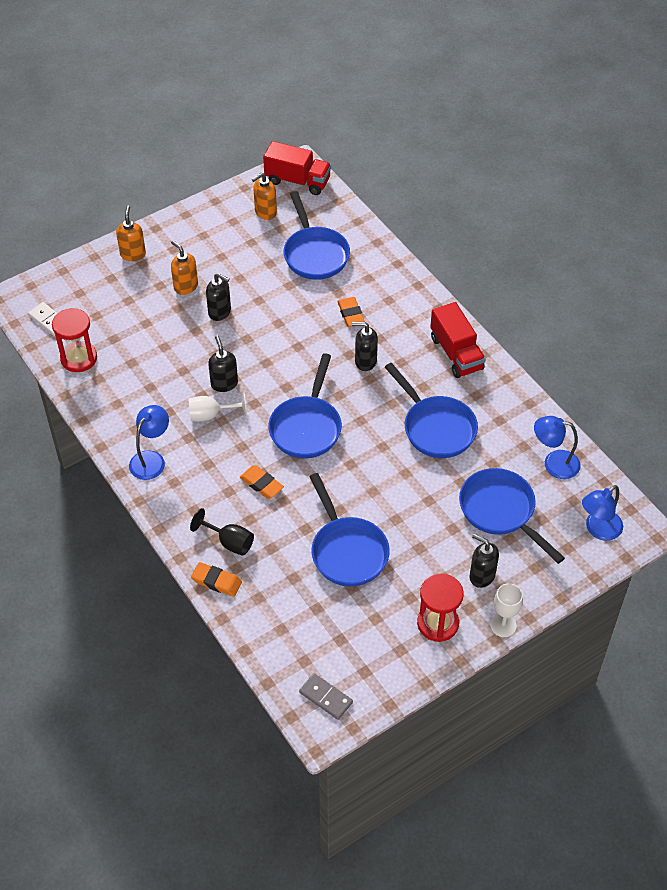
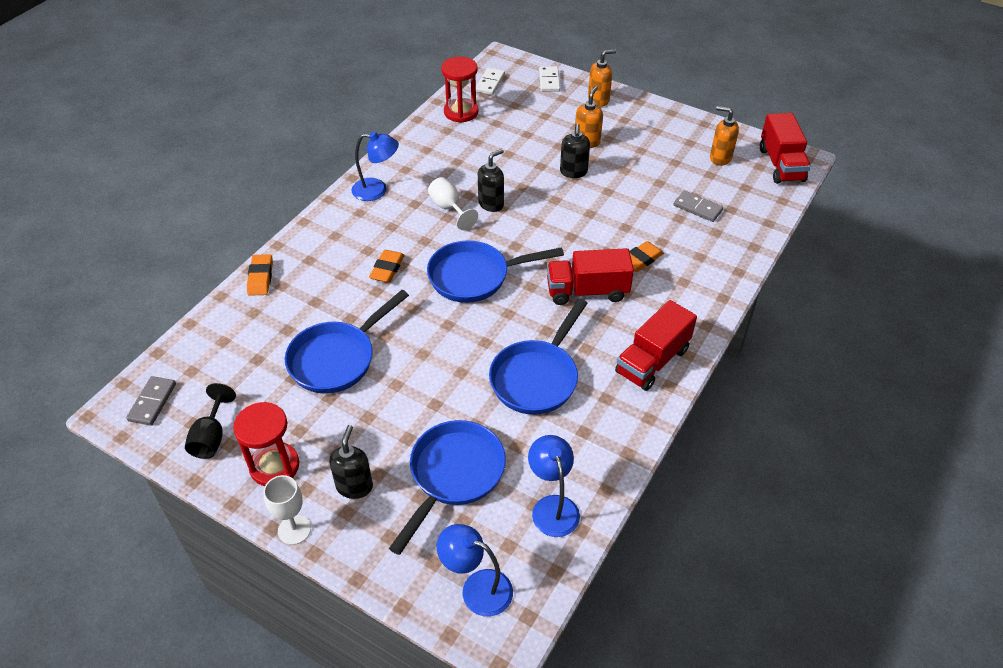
camera: 65 degrees right, 5 degrees down
(78, 276) = (549, 81): none -> white domino
(229, 542) = (309, 270): black goblet -> black goblet (211, 437)
(315, 254) = (697, 208): blue pan -> grey domino
(365, 361) = (587, 291): black soap dispenser -> red truck

